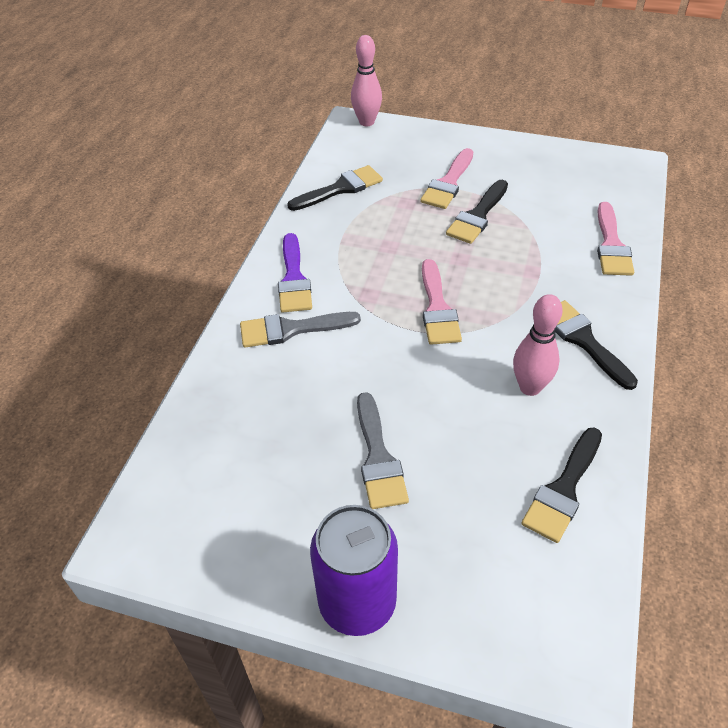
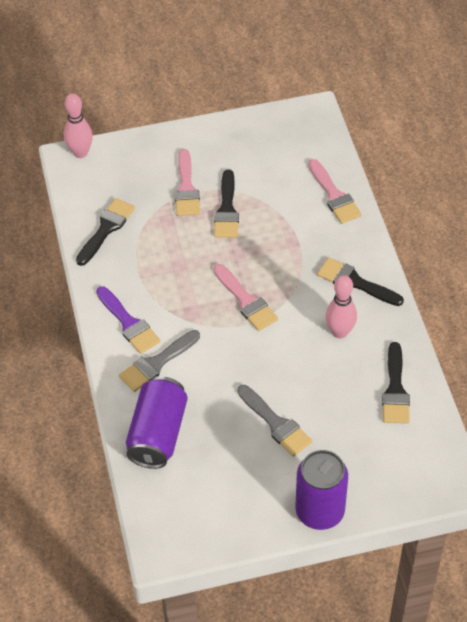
camera: 30 degrees left, 5 degrees up
(233, 403) = (157, 434): none -> purple can

